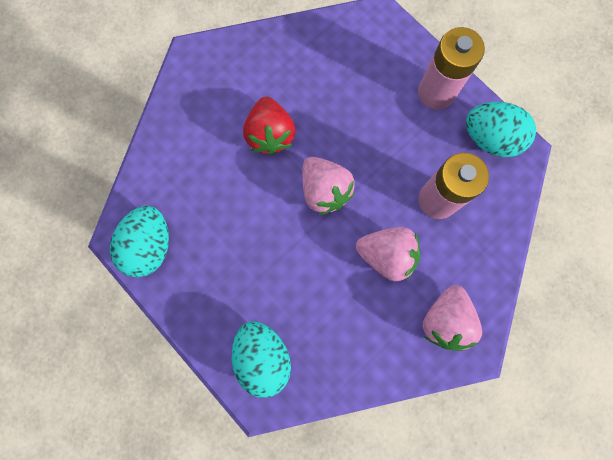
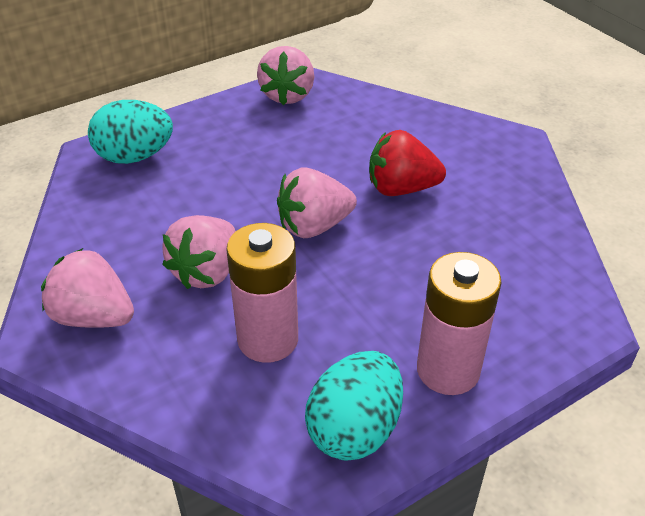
camera: 100 degrees right, 35 degrees down
(149, 246) = (287, 95): turquoise egg -> pink strawberry

